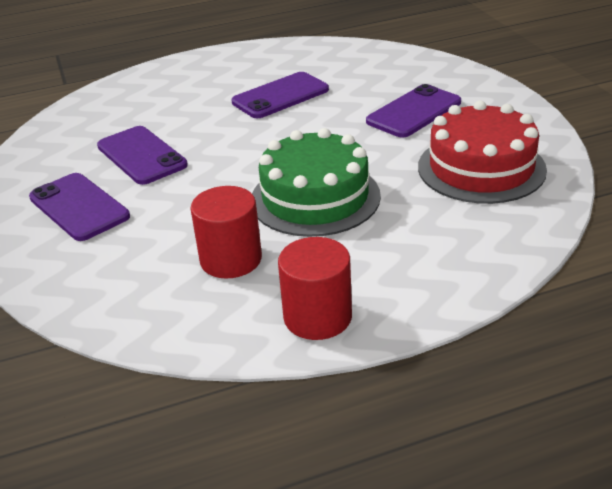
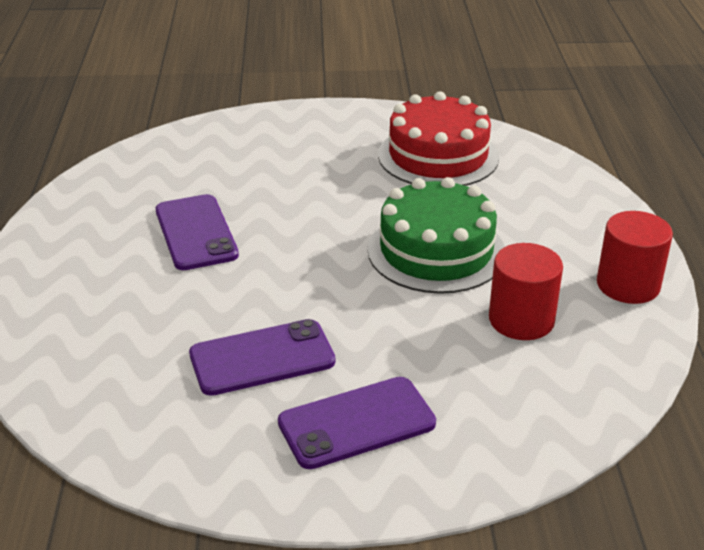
camera: 75 degrees left, 0 degrees up
(414, 112) = (307, 162): purple phone -> none

